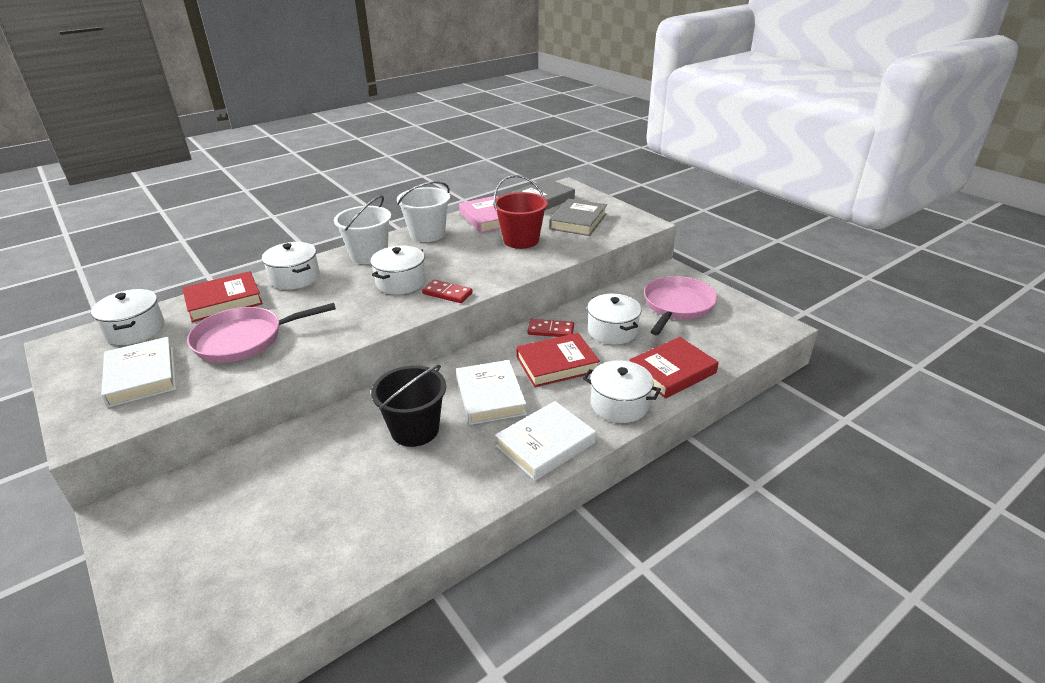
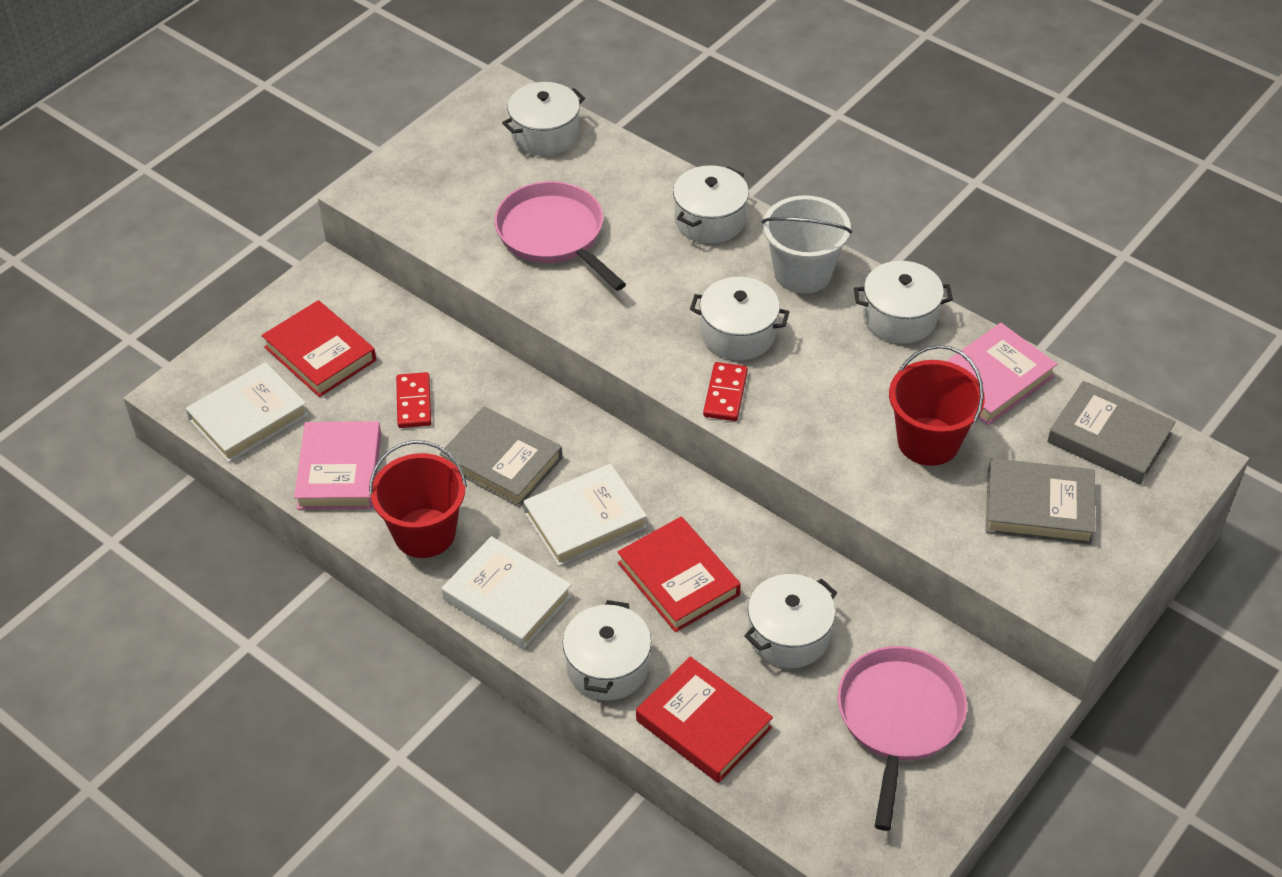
camera: 75 degrees right, 15 degrees up
(142, 376) = (464, 185): white book -> white book (248, 417)
(224, 301) = (630, 178): red book -> red book (320, 354)
(366, 533) = (339, 471): none -> pink book
(415, 430) = (501, 462): black bucket -> grey book
(427, 234) = (899, 317): white bucket -> white pot
(463, 483) = (424, 533): none -> red bucket
(550, 330) = (762, 555): red domino -> red domino (413, 402)
(677, 306) = (899, 719): pink pan -> pink pan turned 90 degrees counterclockwise

